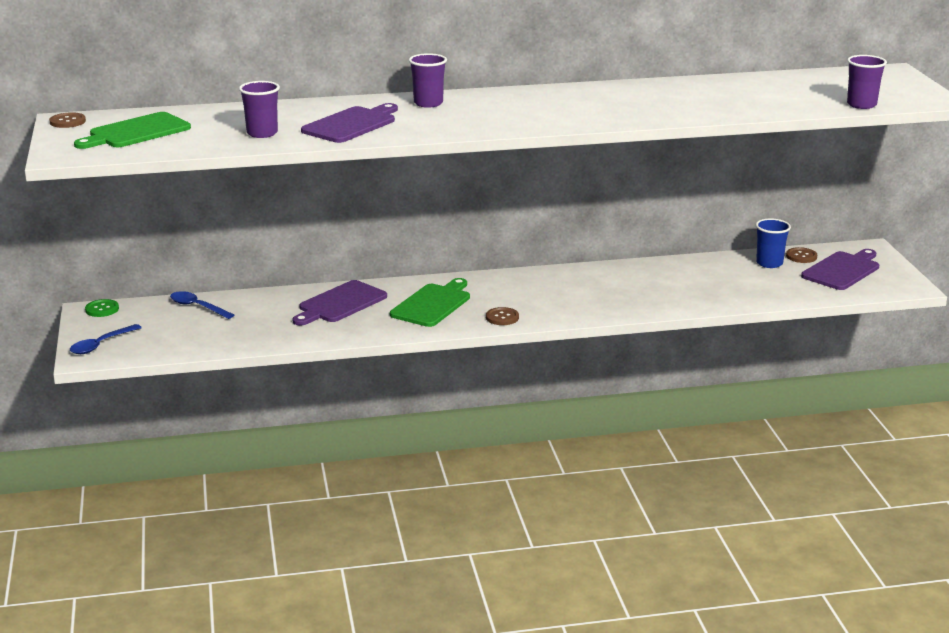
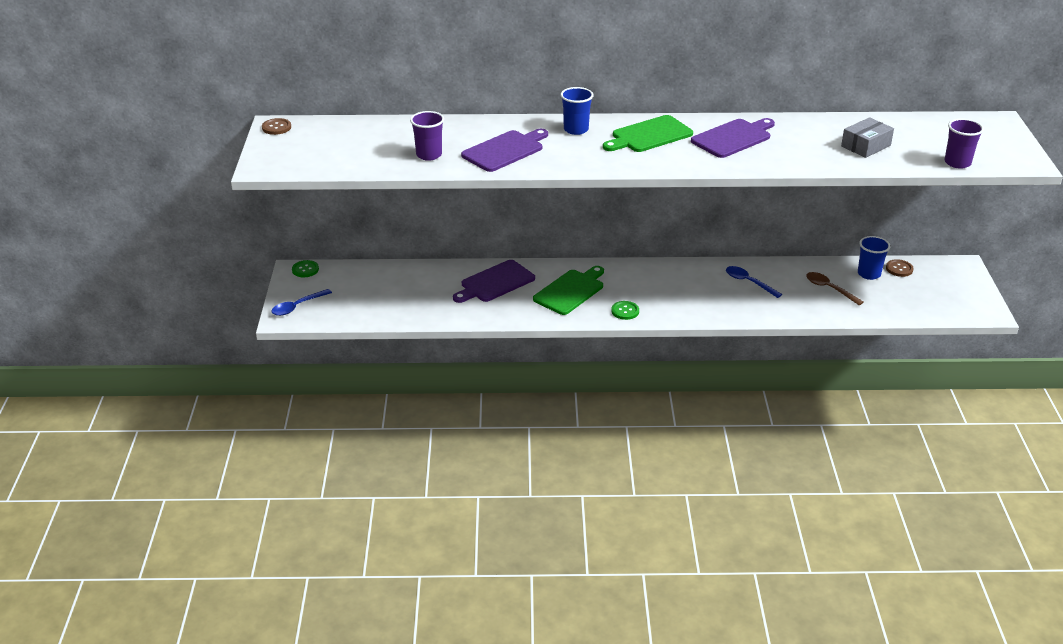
camera: 10 degrees right, 10 degrees up
(136, 132) = (328, 144): green cutting board -> green cutting board (649, 135)
(197, 307) = (380, 275): blue spoon -> blue spoon (749, 282)
(428, 103) = (576, 129): purple cup -> blue cup
(502, 317) = (625, 311): brown button -> green button
(730, 279) = (829, 289): none -> brown spoon
(758, 97) = (866, 146): none -> grey box
(842, 270) = (932, 288): purple cutting board -> purple cutting board (733, 138)

